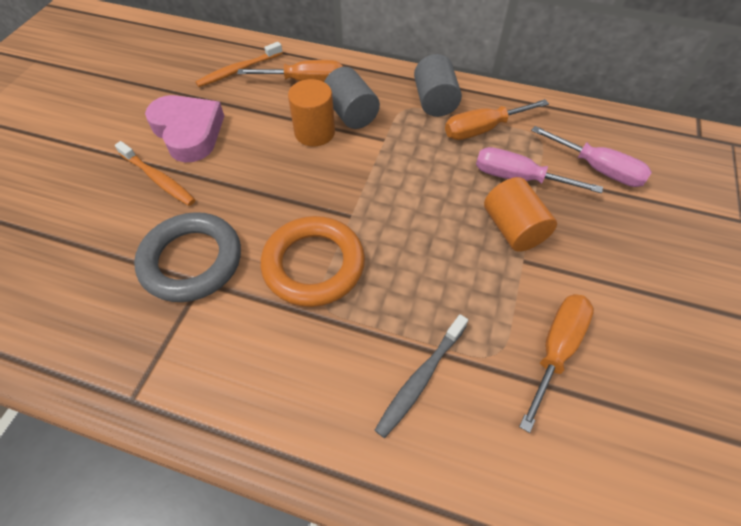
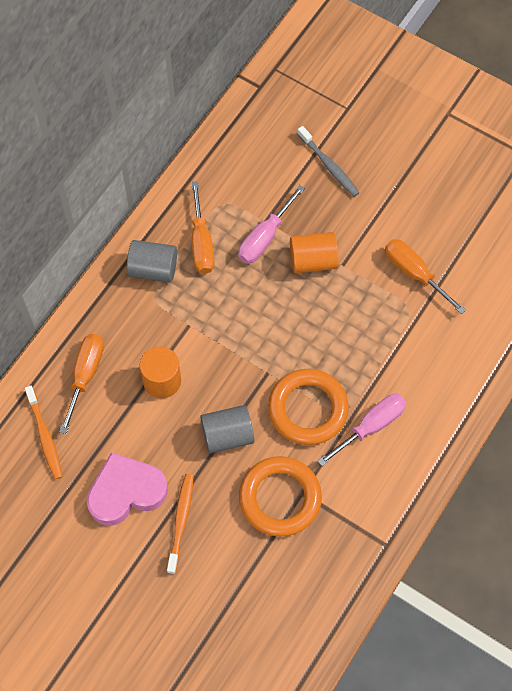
camera: 75 degrees left, 10 degrees up
(158, 179) = (181, 521): orange toothbrush -> orange toothbrush turned 45 degrees counterclockwise
(192, 261) = (280, 498): grey ring -> orange ring
(351, 114) = (147, 344): grey cylinder -> grey cylinder (227, 435)
(420, 379) = (414, 361): grey toothbrush -> grey toothbrush (329, 166)
(597, 169) = (272, 176): pink screwdriver -> pink screwdriver (371, 426)

